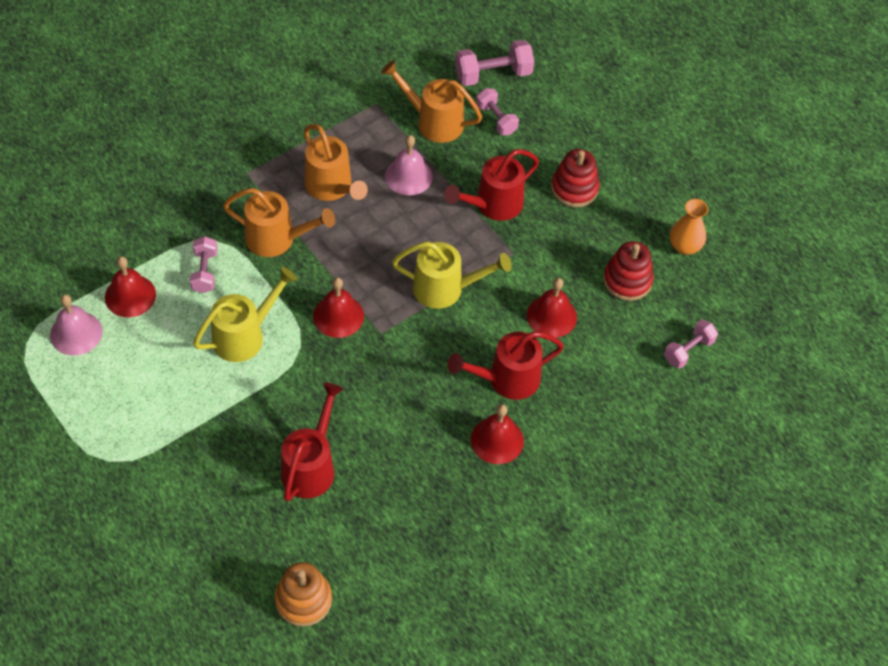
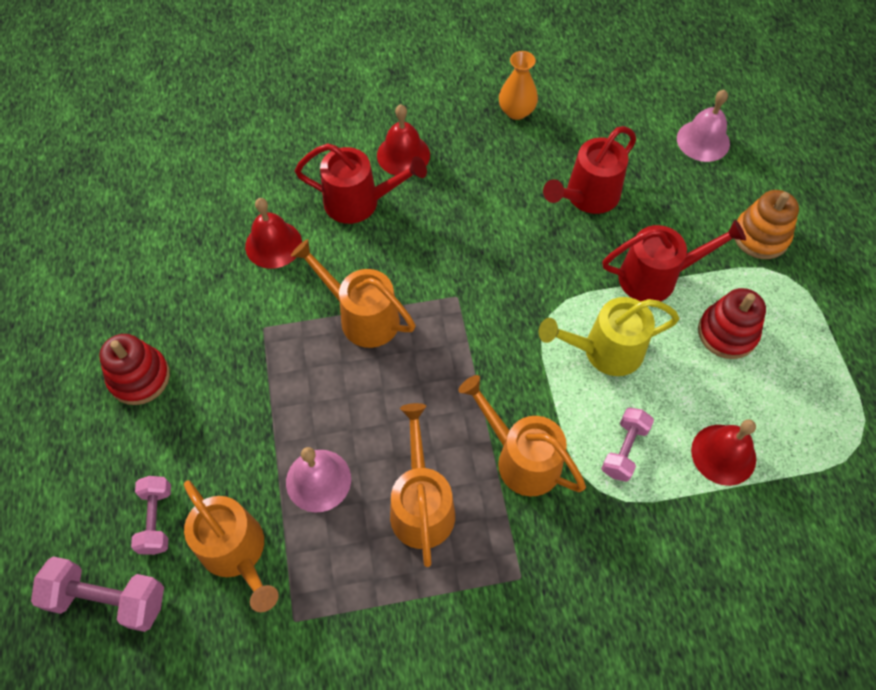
camera: 150 degrees left, 5 degrees up
(76, 333) = (798, 431): pink bell -> pink bell (703, 140)
(303, 600) = (637, 99): orange stacking toy -> orange stacking toy (760, 236)
(338, 316) = (493, 332): red bell -> none
(446, 289) = (361, 316): yellow watering can -> orange watering can
(492, 205) = (246, 396): red watering can -> red watering can (657, 277)
(627, 280) = (171, 249): red stacking toy -> red stacking toy (727, 333)
(684, 246) = (83, 261): orange vase -> orange vase (516, 111)
(688, 350) = (171, 162): pink dumbbell -> none

